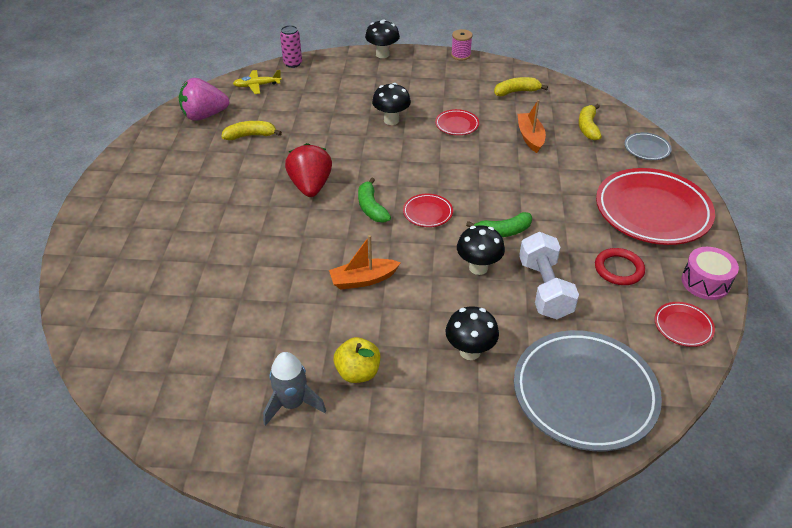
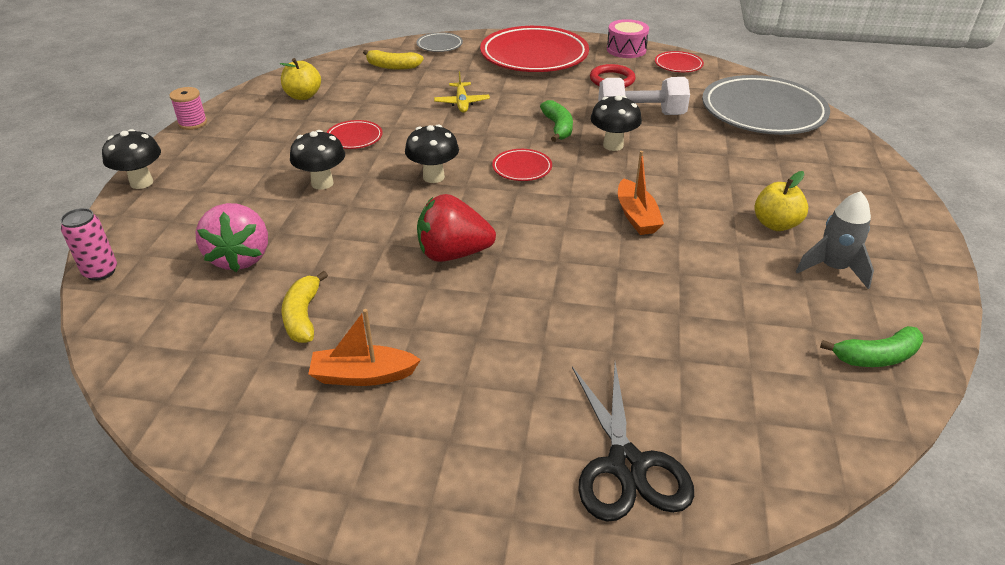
camera: 85 degrees left, 5 degrees down
(112, 267) = (626, 466): none -> black scissors
(204, 115) = (211, 378): pink strawberry -> pink strawberry (240, 258)
(257, 85) = (147, 312): yellow plane -> yellow plane (462, 102)
(371, 207) = (507, 206): green banana -> green banana (876, 357)
(470, 351) = (729, 159): black mushroom -> black mushroom (433, 177)
(516, 92) = (303, 96): yellow banana -> yellow apple
(530, 137) = (398, 97): orange boat -> orange boat (363, 375)

